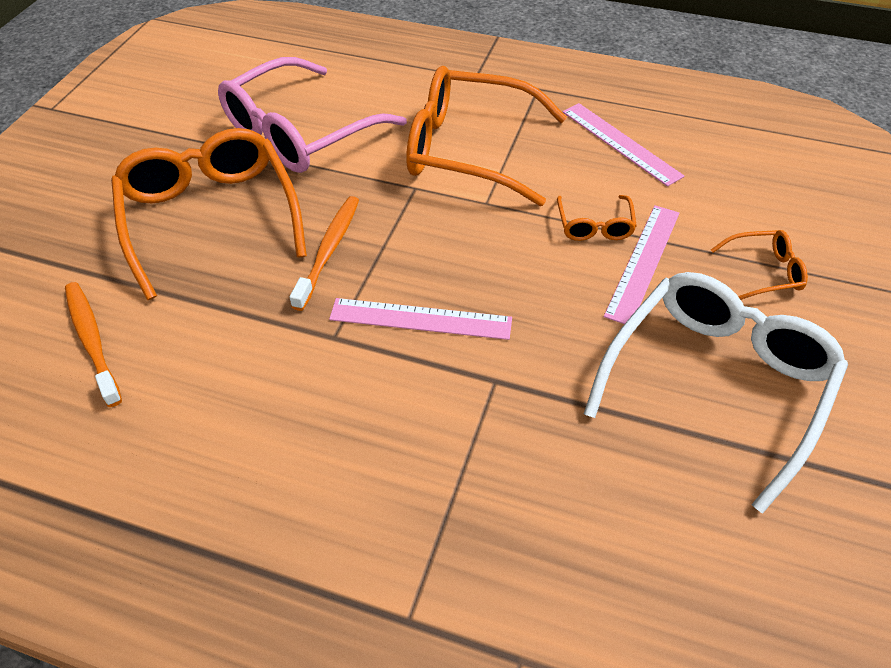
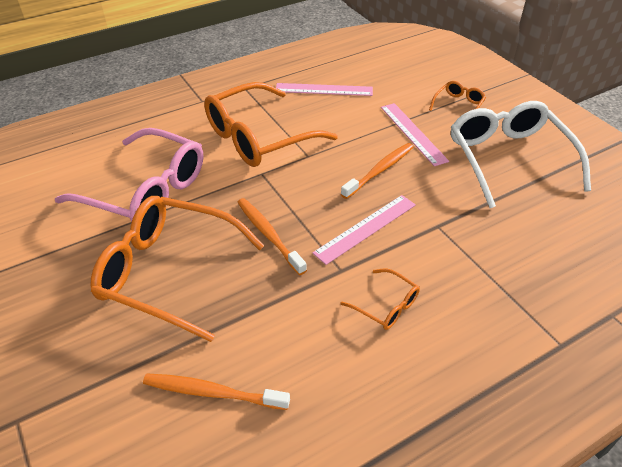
camera: 50 degrees left, 5 degrees down
(300, 133) = (146, 191): pink glasses -> pink glasses turned 60 degrees counterclockwise
(533, 274) = (379, 170): none -> orange toothbrush
(594, 226) = (370, 132): orange glasses -> orange glasses (386, 306)

